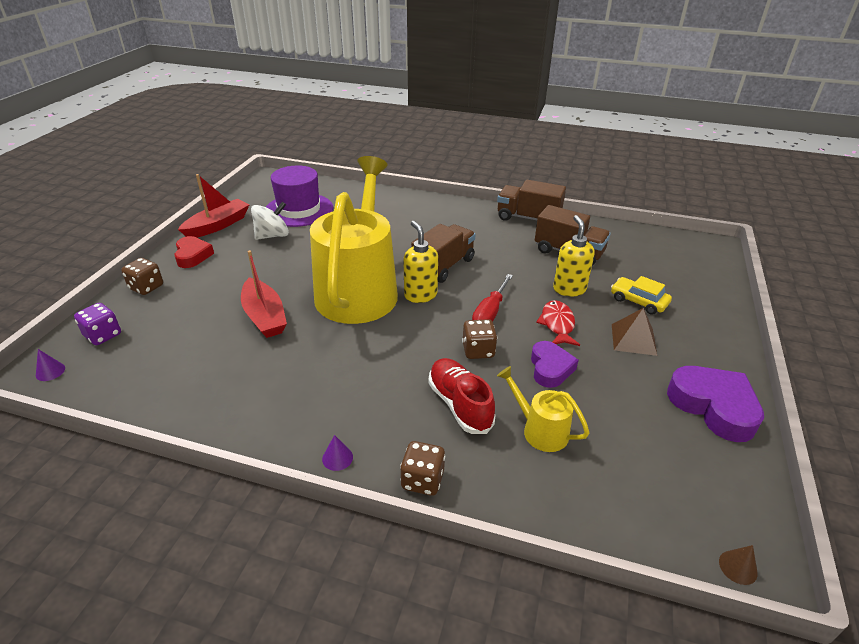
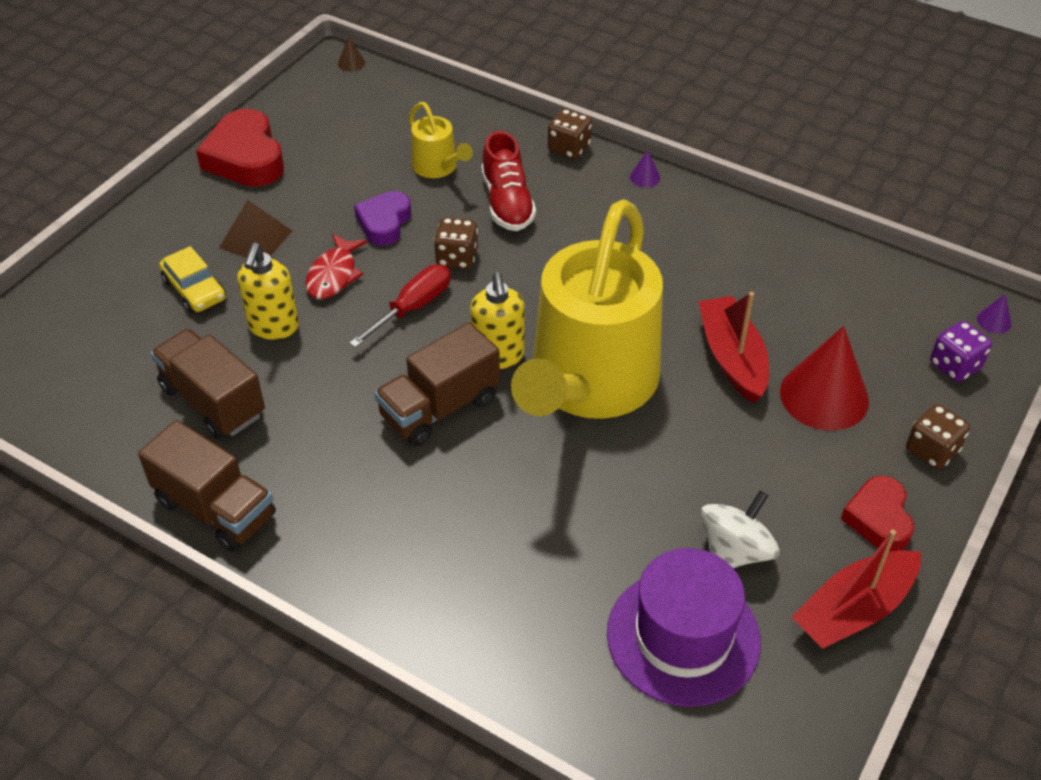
camera: 165 degrees left, 10 degrees up
(206, 304) = (824, 396): none -> red cone
(272, 236) = (735, 551): white spinning top -> white spinning top turned 150 degrees clockwise
(713, 407) = (245, 158): purple heart -> red heart

